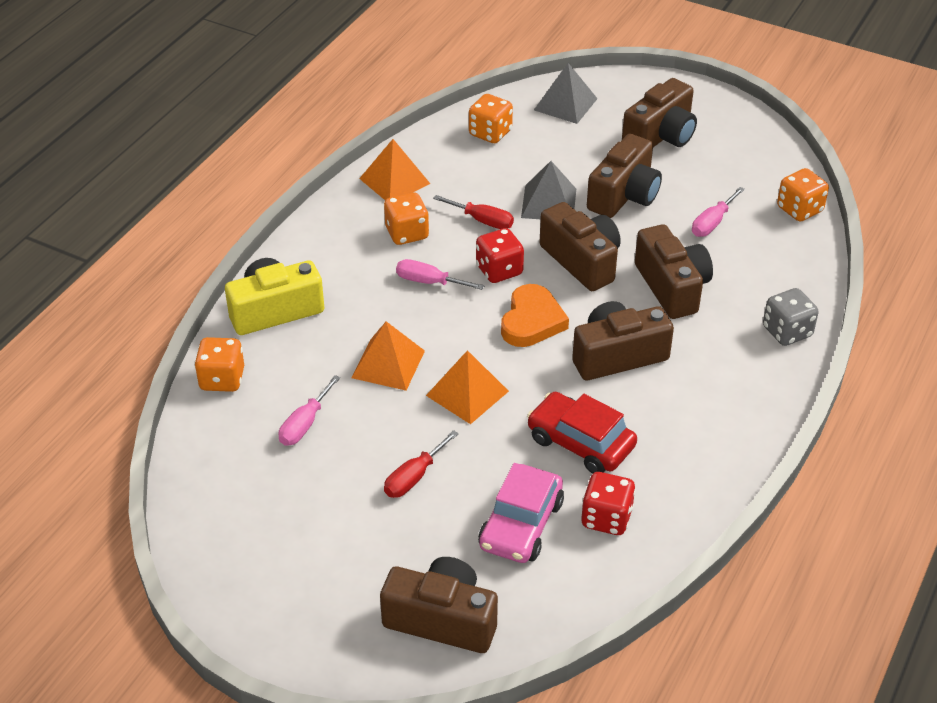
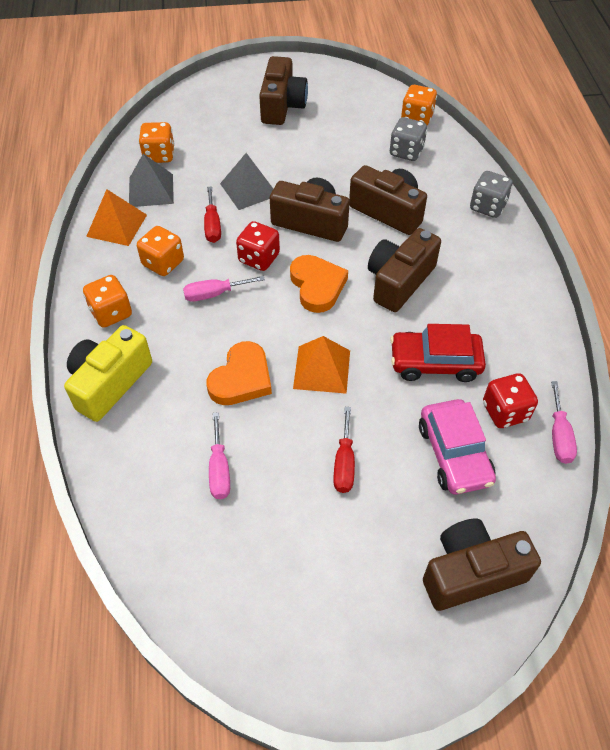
camera: 35 degrees left, 10 degrees up
(222, 379) = (115, 470): orange dice -> orange dice (111, 313)
(388, 364) = (241, 378): orange pyramid -> orange heart
(482, 221) = (212, 225): red screwdriver -> red screwdriver turned 90 degrees clockwise
(565, 104) = (195, 110): grey pyramid -> grey pyramid (151, 190)
(624, 195) = (296, 159): brown camera -> none
(712, 223) = (372, 153): pink screwdriver -> pink screwdriver (559, 435)
(751, 238) = (406, 152): none -> grey dice

